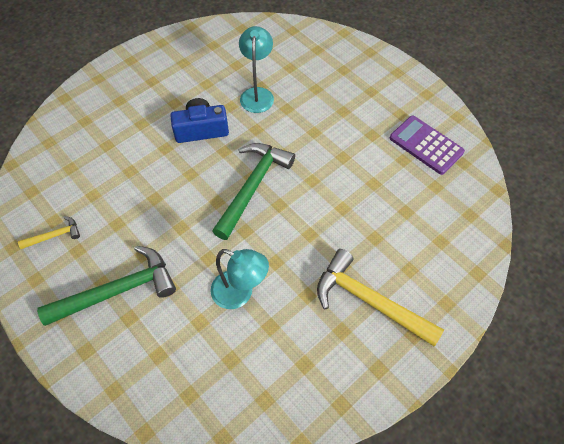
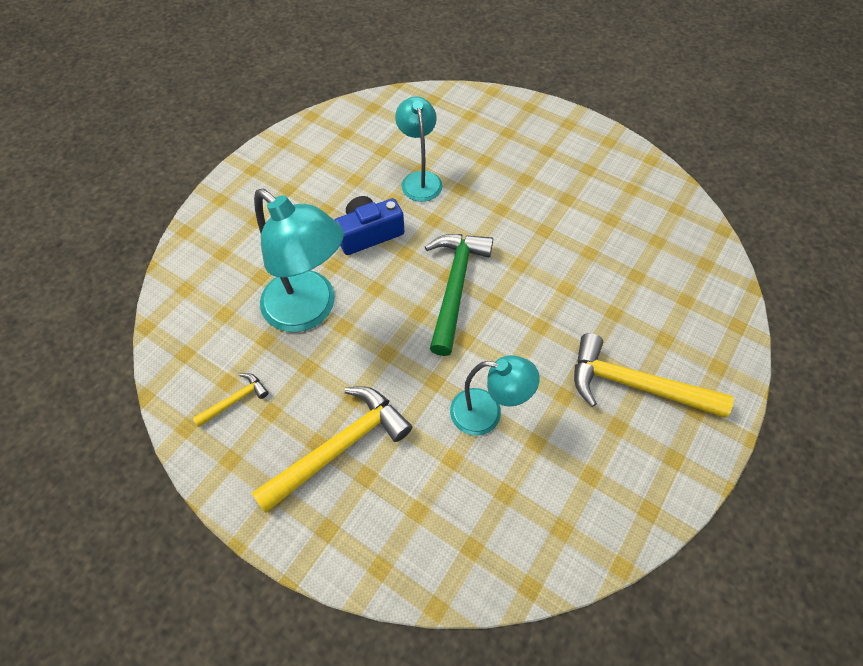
camera: 15 degrees left, 0 degrees up
(118, 290) = (339, 447): green hammer -> yellow hammer
(134, 180) = (309, 310): none -> turquoise lamp
(426, 145) = (629, 198): purple calculator -> none

